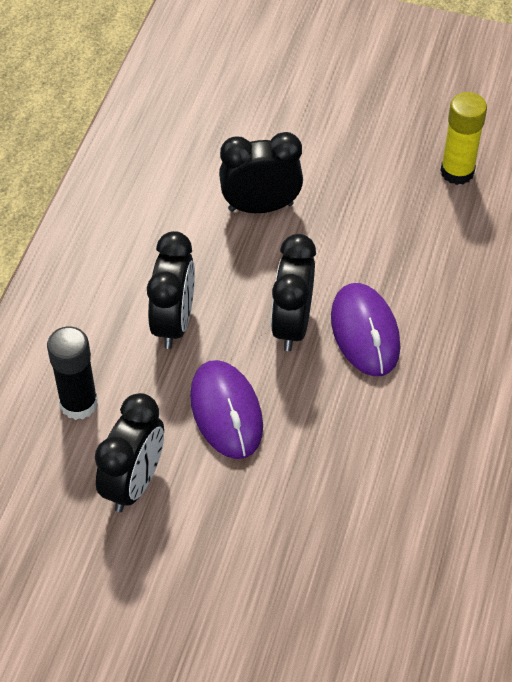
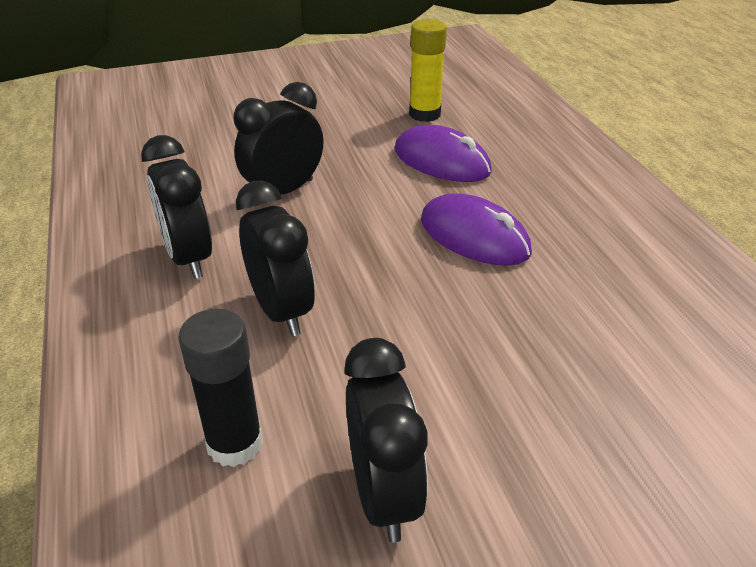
camera: 35 degrees left, 15 degrees down
(226, 412) = (416, 362): purple mouse -> purple mouse (441, 161)
(292, 325) = (403, 260): black clock -> black clock (189, 258)

